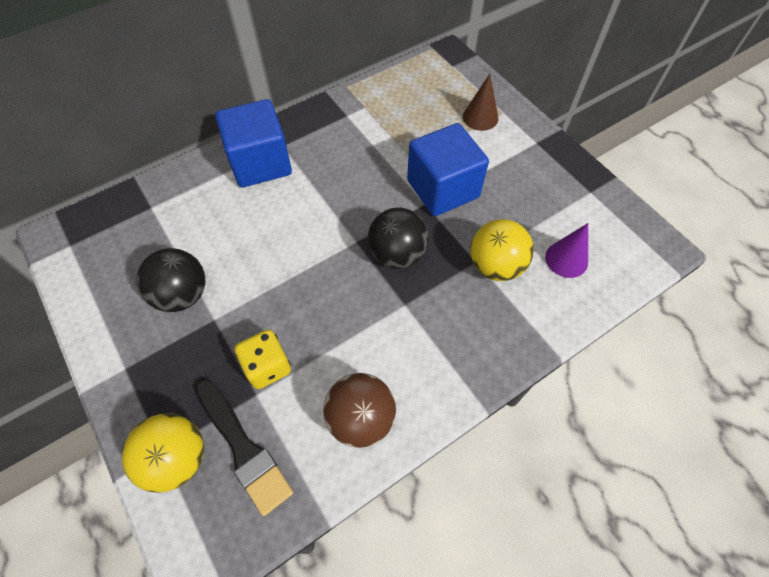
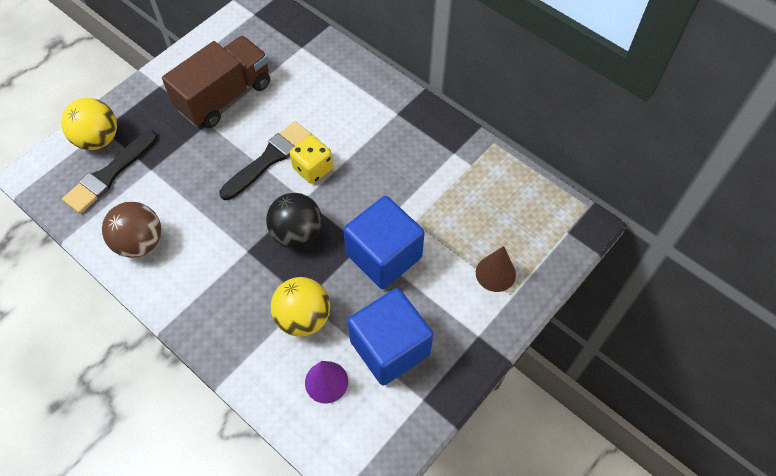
camera: 75 degrees right, 0 degrees up
(182, 295) = (225, 96): black ball -> brown truck
(260, 163) = (370, 104): blue cube -> blue cube (390, 348)
(267, 367) = (173, 170): yellow dice -> yellow dice (313, 169)
(292, 264) = (269, 159): none -> black brush

